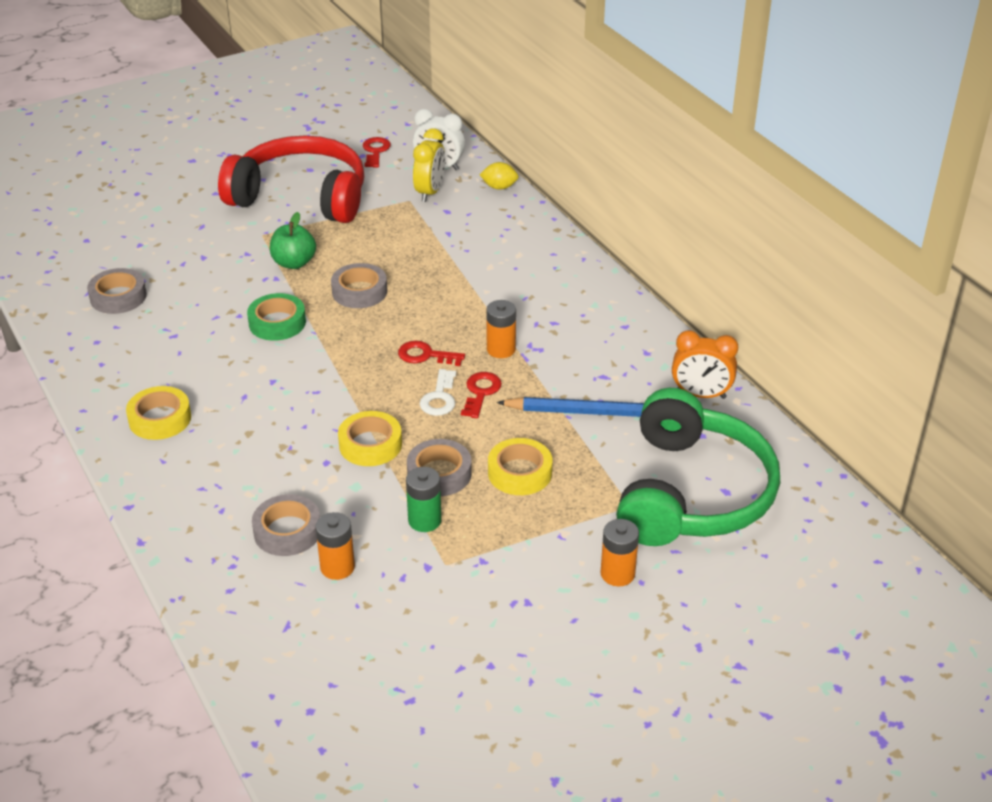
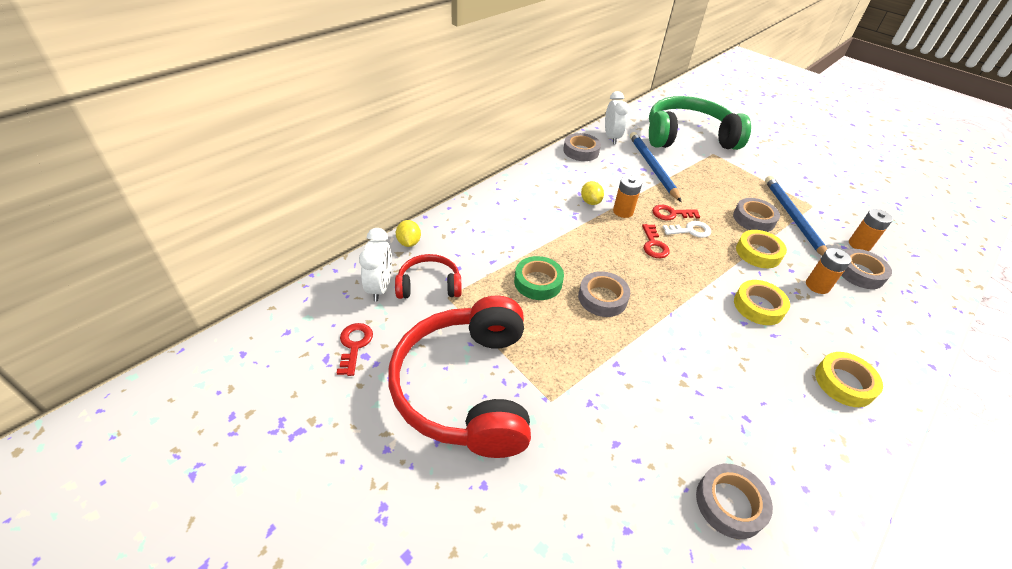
camera: 110 degrees left, 5 degrees up
(277, 323) = (676, 342): green tape -> green tape (538, 282)
(294, 263) = (586, 356): green apple -> none
(375, 151) = (354, 345): red key -> red key turned 105 degrees clockwise
(424, 520) = (793, 218): green battery -> blue pencil
(430, 192) = (429, 285): yellow clock -> red headphones
(519, 472) = (724, 190): yellow tape -> yellow tape (758, 306)
(531, 327) = (590, 202): none -> yellow lemon
(617, 574) = (760, 153): orange battery -> orange battery (817, 286)
(662, 350) = (581, 151): none -> grey tape
(701, 395) = (611, 137): orange clock -> white clock

